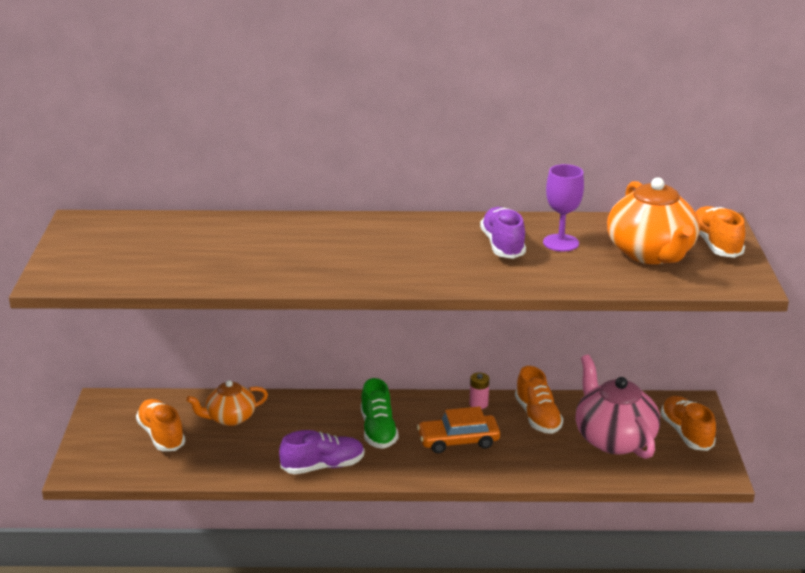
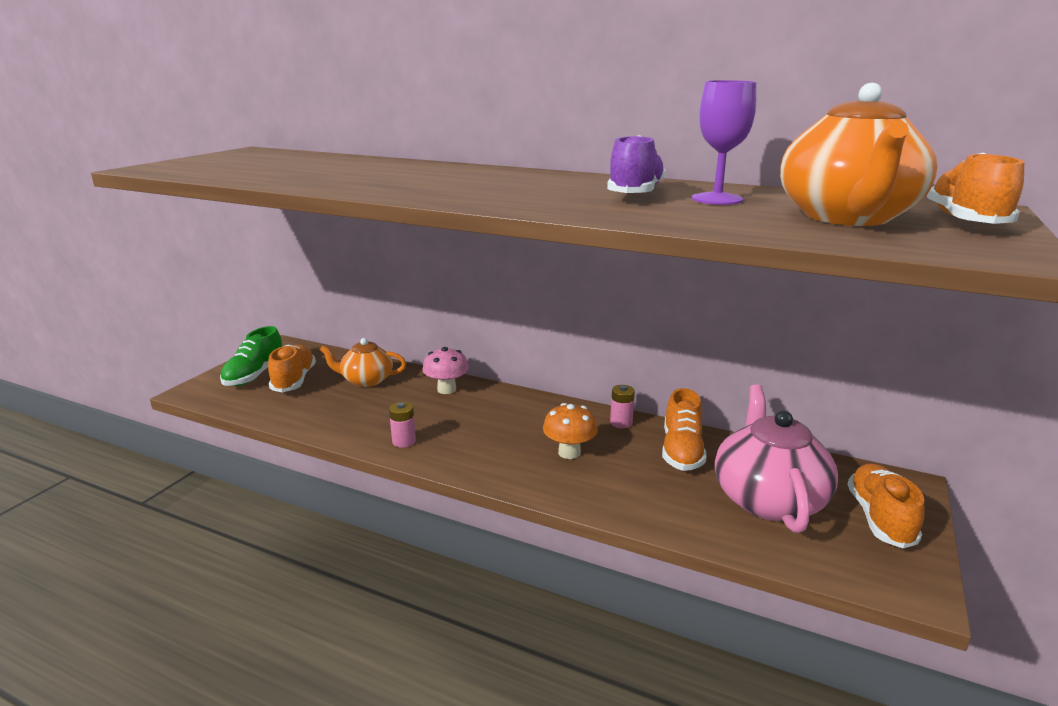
camera: 25 degrees right, 5 degrees down
(312, 409) = (446, 389): none -> pink mushroom
(323, 466) = (404, 441): purple shoe -> pink battery
(378, 431) = (491, 423): green shoe -> green shoe (254, 375)
(458, 441) = (569, 453): orange car -> orange mushroom

